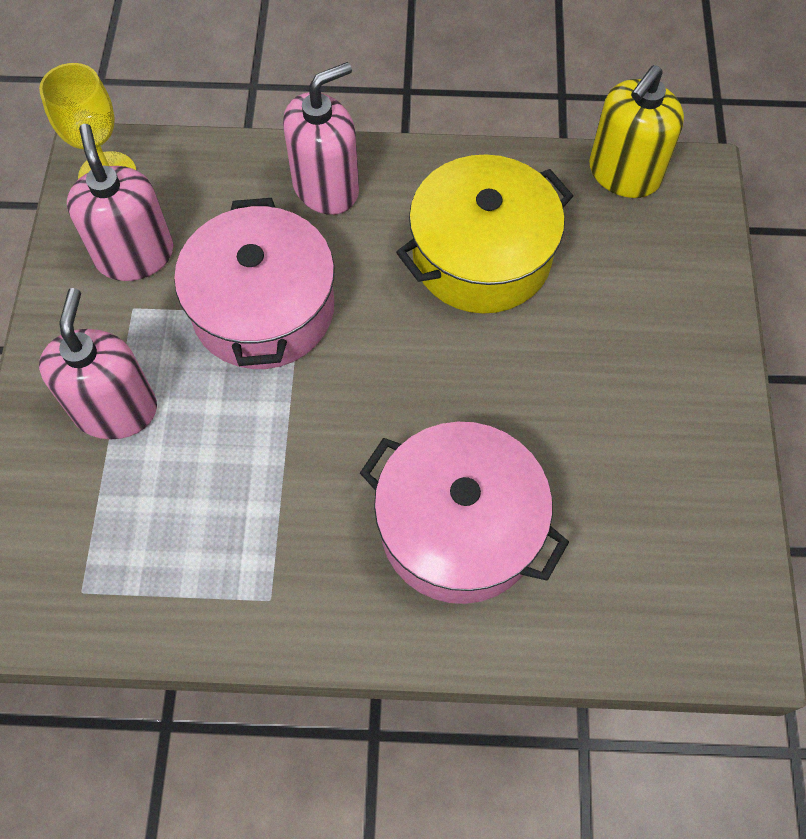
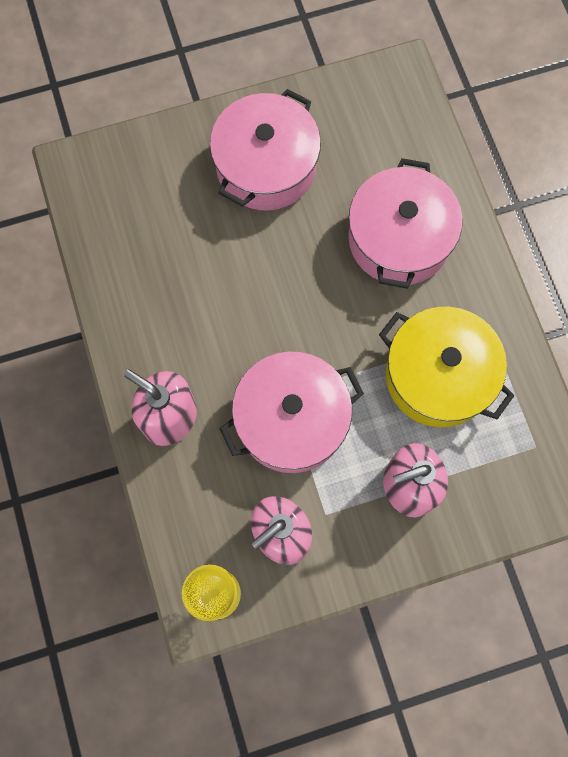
camera: 110 degrees left, 10 degrees up
(481, 256) = (193, 287): yellow pot -> yellow pot (438, 376)
(624, 173) = (86, 213): yellow soap dispenser -> none
(630, 392) = (266, 166): none -> pink pot

